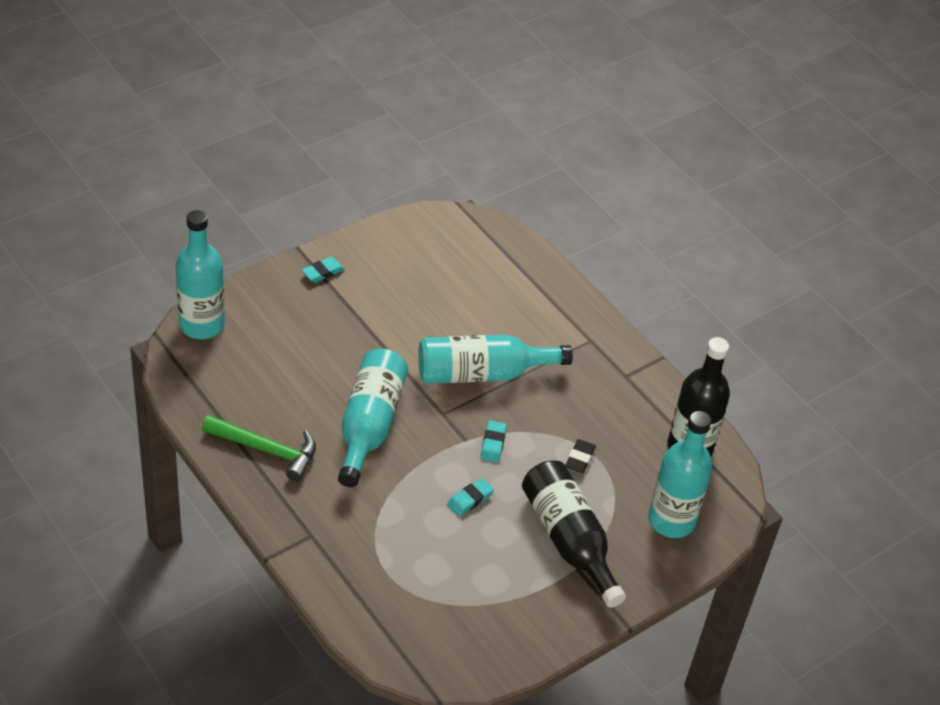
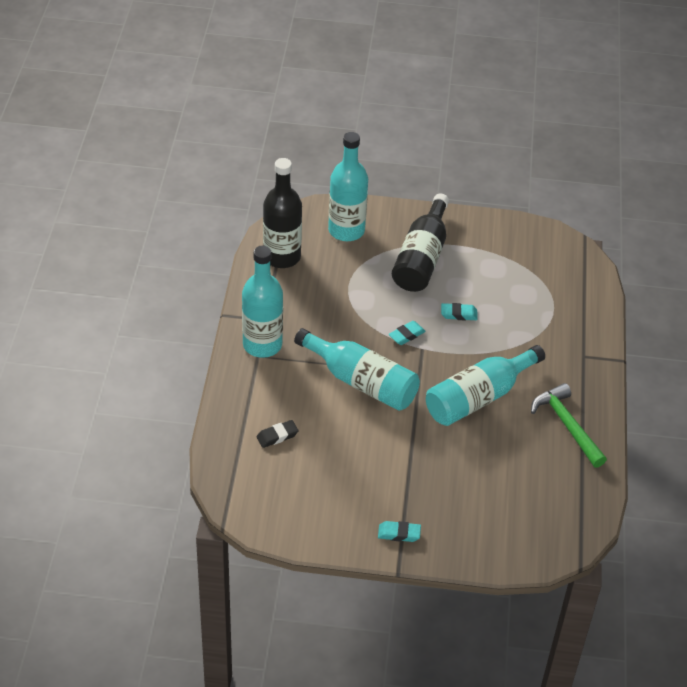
camera: 135 degrees left, 0 degrees up
(202, 325) = (537, 550): turquoise bottle -> turquoise bottle (262, 344)
(579, 458) = (360, 293): black eraser -> black eraser (277, 436)

